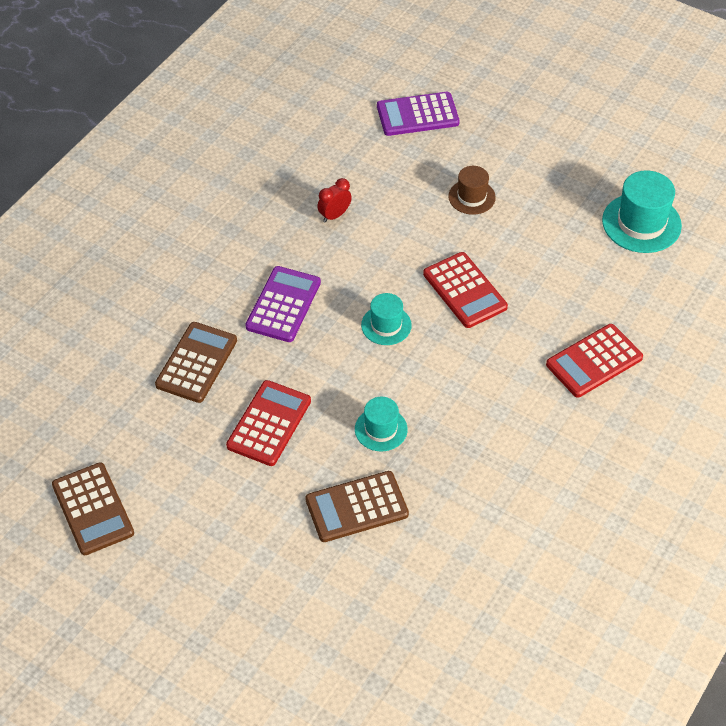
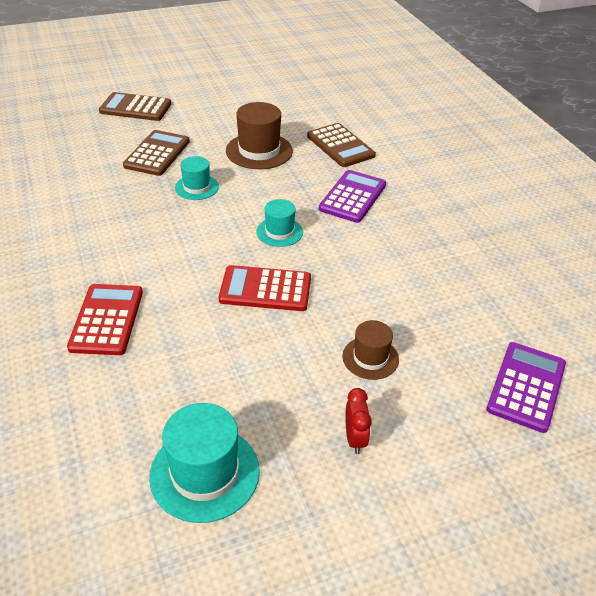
camera: 125 degrees right, 10 degrees down
(93, 509) = (276, 83): brown calculator -> brown calculator (135, 108)
(269, 423) = (259, 151): red calculator -> brown hat
(283, 305) = (352, 197): purple calculator -> purple calculator turned 120 degrees counterclockwise
(334, 215) = (424, 262): red clock -> red clock (355, 439)

